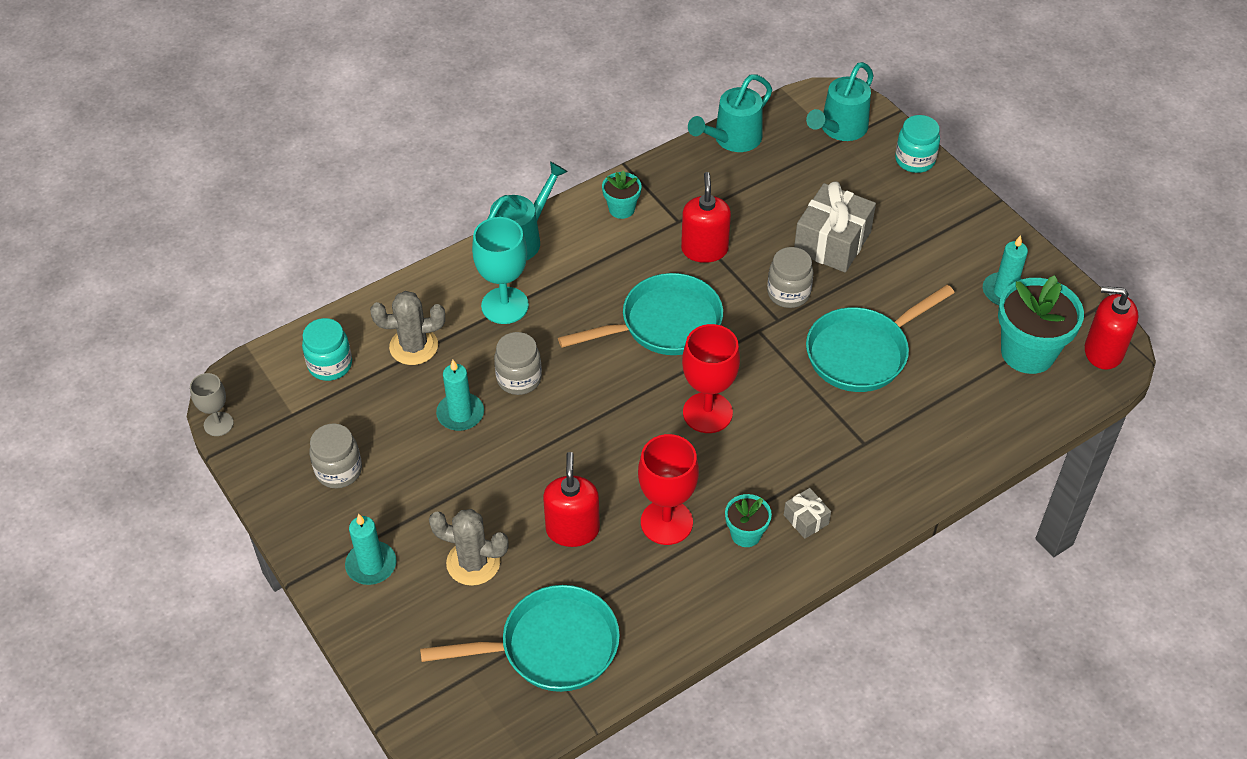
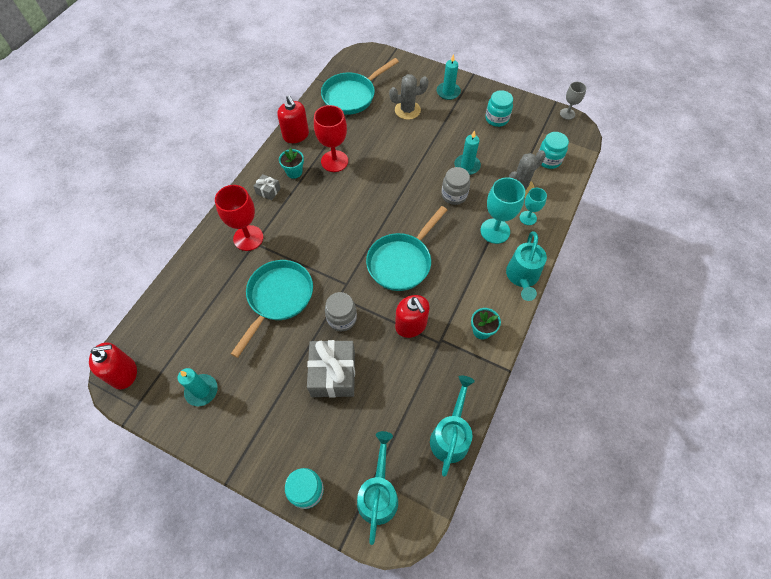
camera: 150 degrees right, 10 degrees up
(339, 471) = (496, 119): grey jar -> turquoise jar
(444, 301) = (528, 218): none -> turquoise goblet
(572, 529) = (375, 140): red soap dispenser -> red soap dispenser (296, 135)
(707, 413) = (346, 221): red goblet -> red goblet (248, 238)
(1027, 352) = (174, 348): turquoise flower pot -> none

